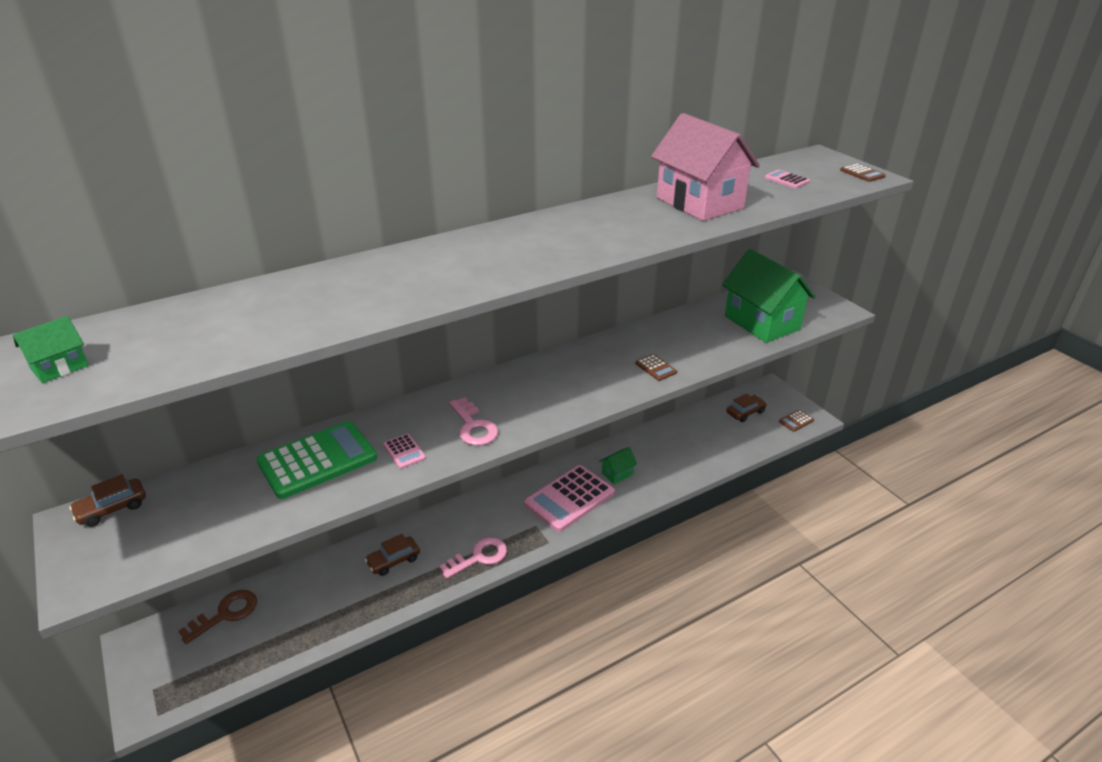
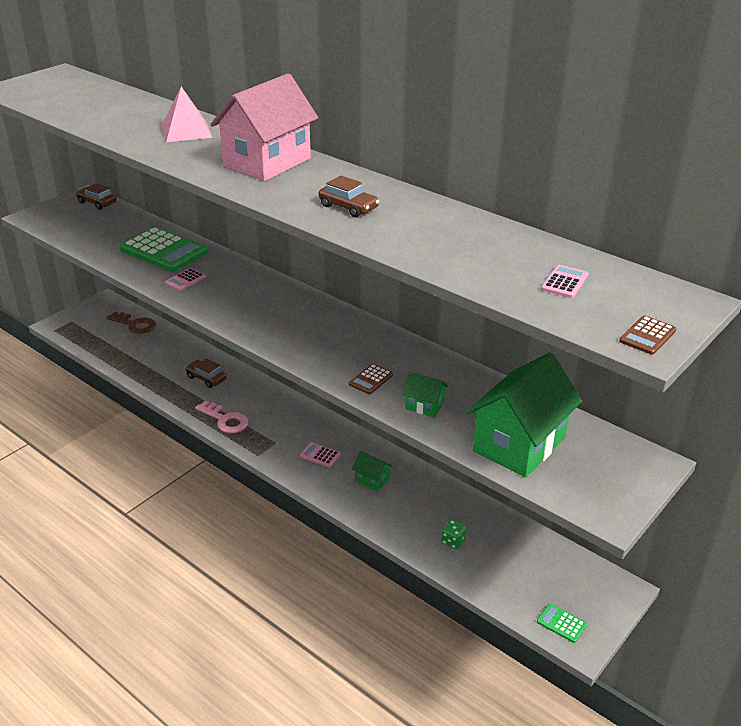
camera: 70 degrees right, 0 degrees up
(60, 367) = (51, 89): green house -> green house (424, 406)
(359, 280) = (186, 131): none -> pink pyramid
(474, 426) = (229, 301): pink key -> none
(569, 498) = (320, 455): pink calculator -> pink calculator, size x0.43
(699, 203) = (440, 236): pink house -> pink house (267, 163)
(705, 448) = (453, 541): none -> green dice
(745, 412) = (546, 570): brown car -> brown car (348, 207)
(796, 421) = (561, 623): brown calculator -> green calculator

